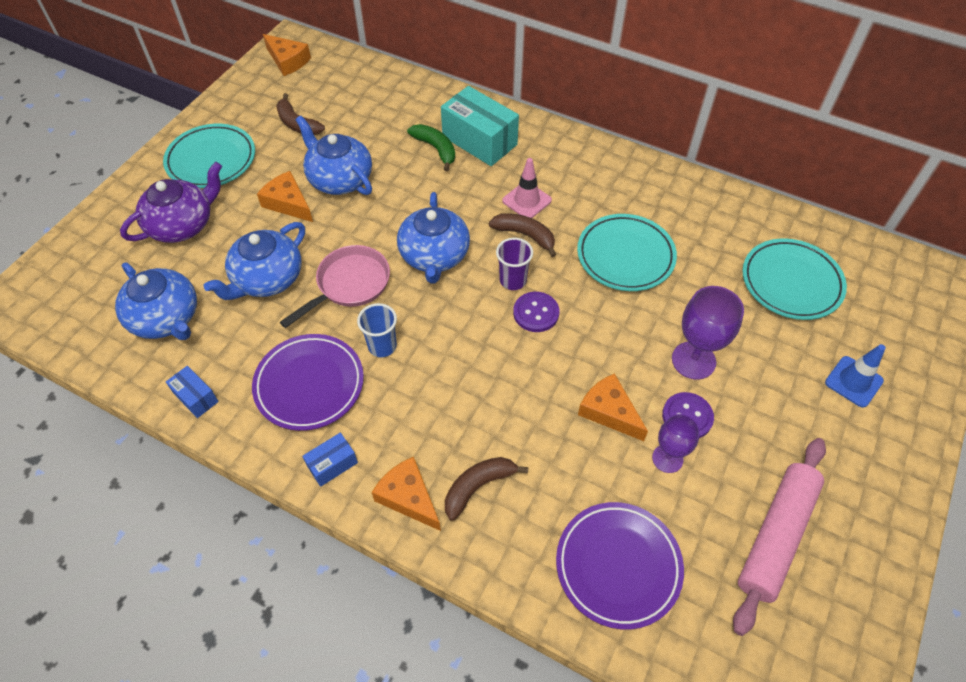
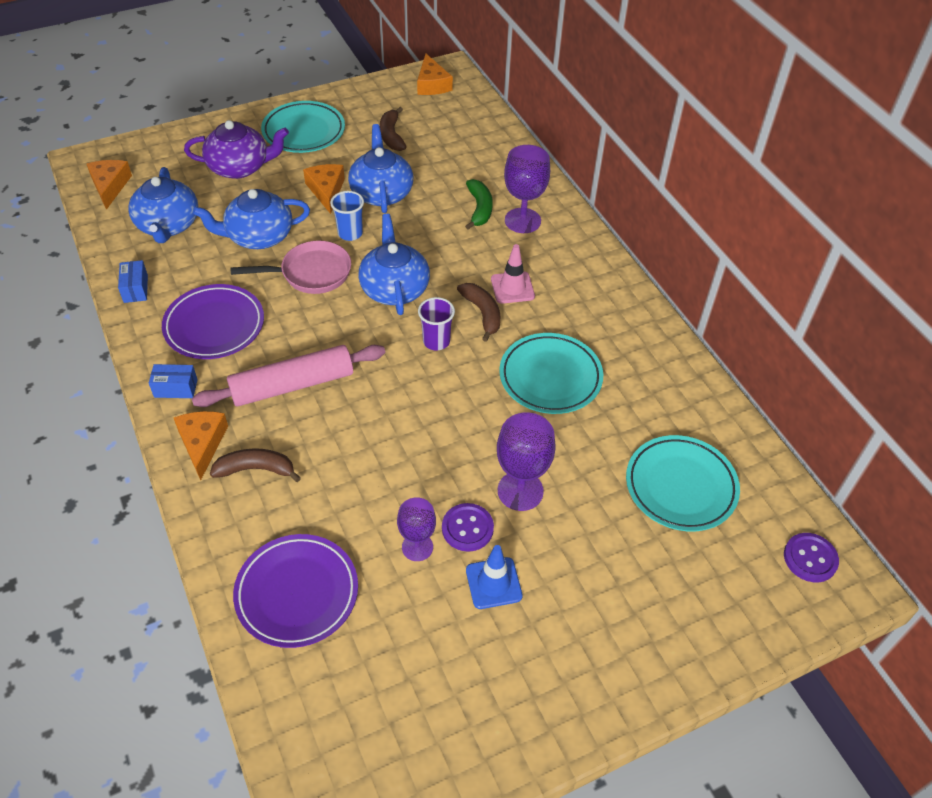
camera: 35 degrees right, 5 degrees down
(382, 346) = (290, 330): blue cup -> blue cup (350, 233)
(434, 256) = (394, 288): blue teapot -> blue teapot turned 135 degrees clockwise
(479, 140) = (522, 221): turquoise box -> purple goblet
(536, 313) = (428, 376): purple button -> purple button (810, 558)
(609, 411) = (408, 483): orange cheese -> orange cheese (110, 186)
(776, 536) = (442, 664): pink rolling pin -> pink rolling pin (293, 385)
(853, 381) = (648, 600): blue traffic cone -> blue traffic cone (493, 583)

